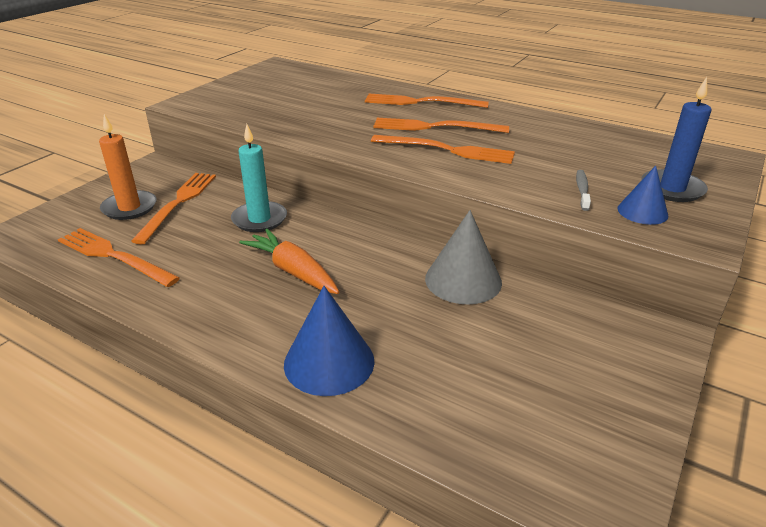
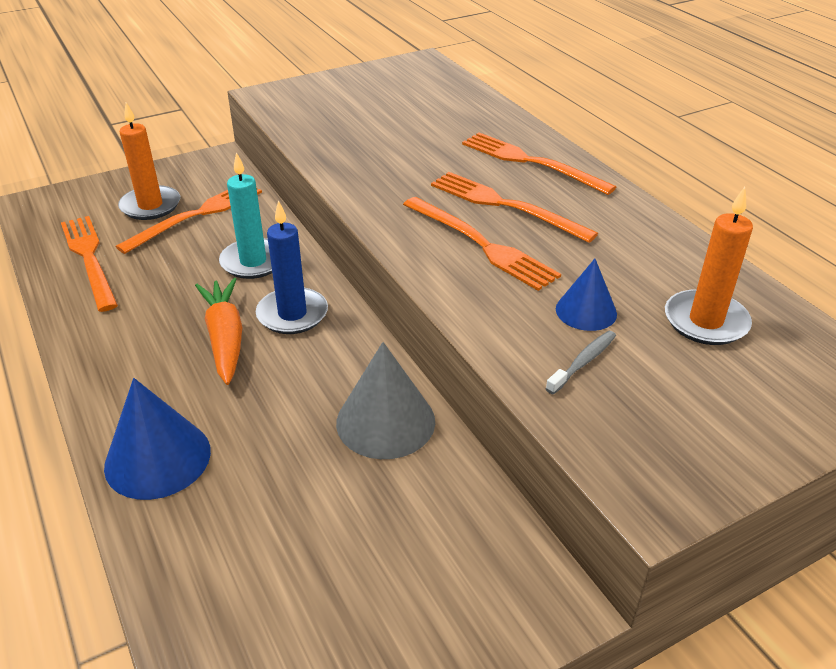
camera: 30 degrees right, 5 degrees up
(616, 153) = (705, 321): none -> orange candle
(642, 212) = (626, 424): blue cone -> blue cone (586, 311)
(672, 189) = (715, 406): blue candle -> blue candle (292, 314)

